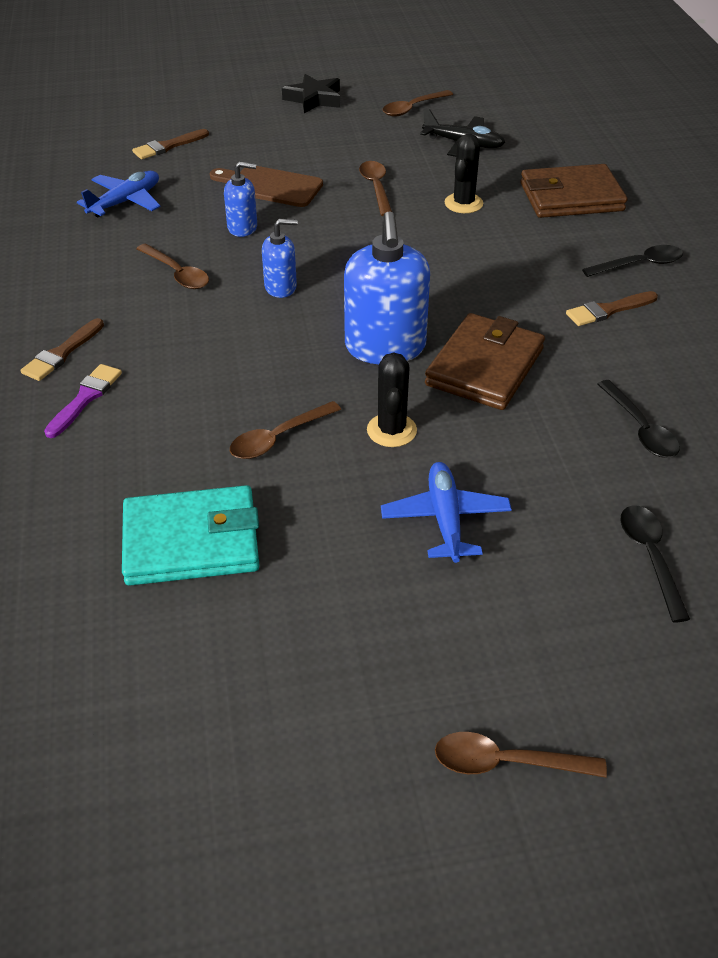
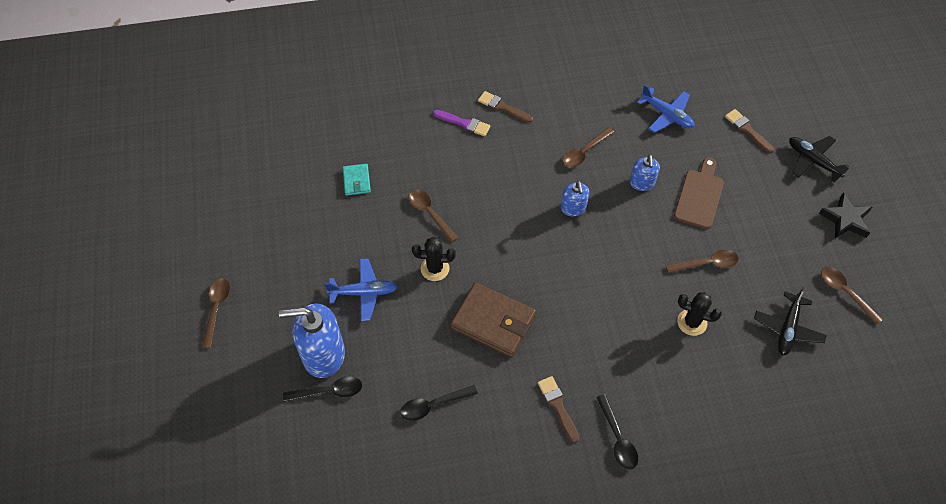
camera: 90 degrees right, 15 degrees up
(191, 541) = (356, 181): turquoise wallet -> turquoise wallet, size x0.51
(226, 110) = (813, 161): none -> black plane
(385, 347) = (512, 266): blue soap dispenser -> blue soap dispenser (323, 354)
(571, 197) = (712, 402): brown wallet -> none

